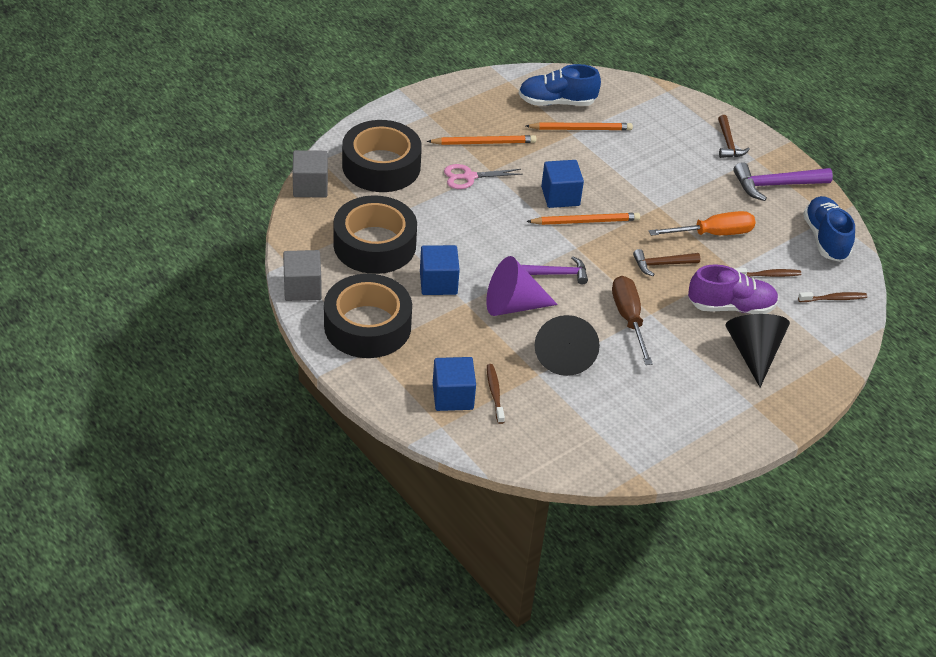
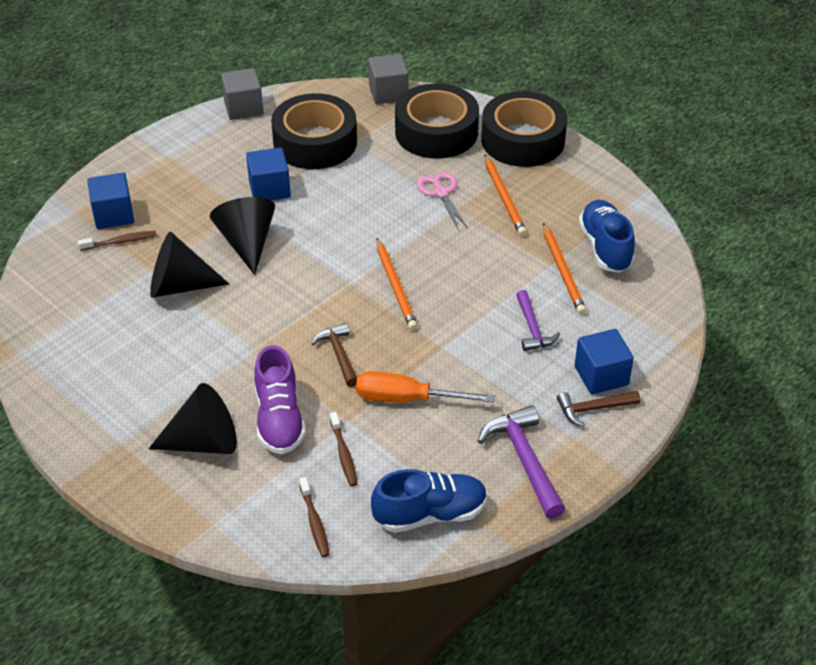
camera: 85 degrees right, 0 degrees up
(367, 326) = (200, 152): black tape -> black tape (523, 140)
(513, 305) = (247, 243): purple cone -> black cone
(558, 274) = (303, 272): purple hammer -> purple hammer (532, 328)
(560, 196) = (433, 264): blue cube -> blue cube (601, 375)
(629, 319) = (242, 332): brown screwdriver -> none
(713, 234) = (407, 399): orange screwdriver -> orange screwdriver turned 120 degrees clockwise

